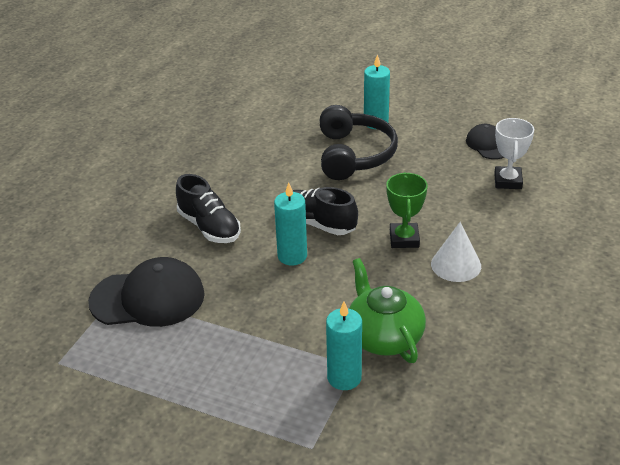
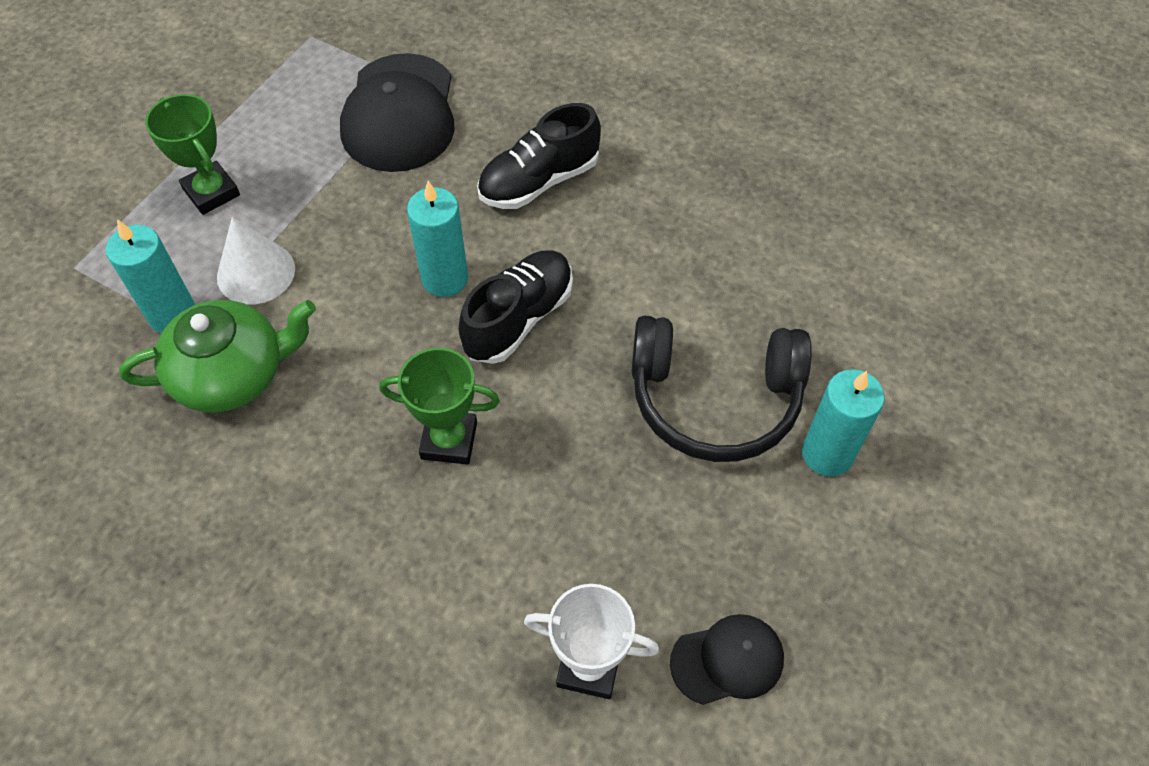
camera: 95 degrees right, 20 degrees up
(230, 384) = (211, 192): none -> green trophy
(456, 265) = (361, 508): white cone -> white cone (256, 272)

